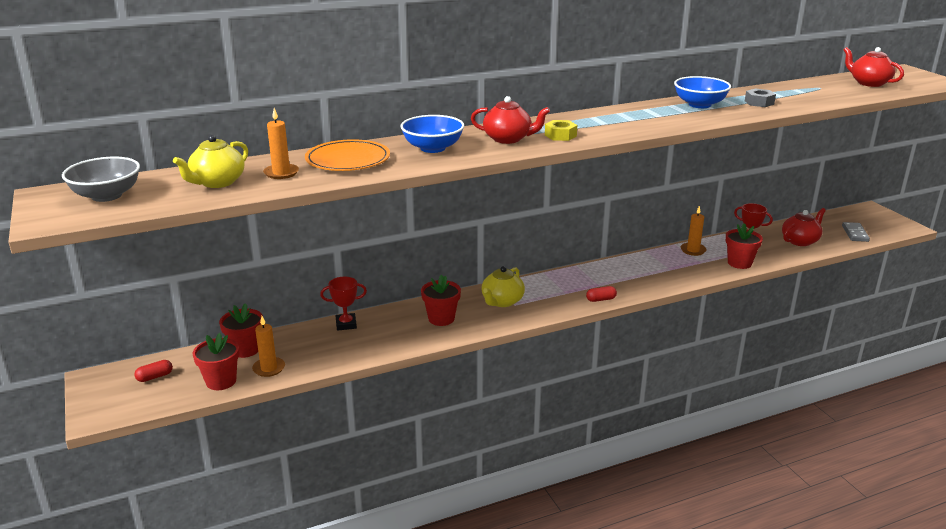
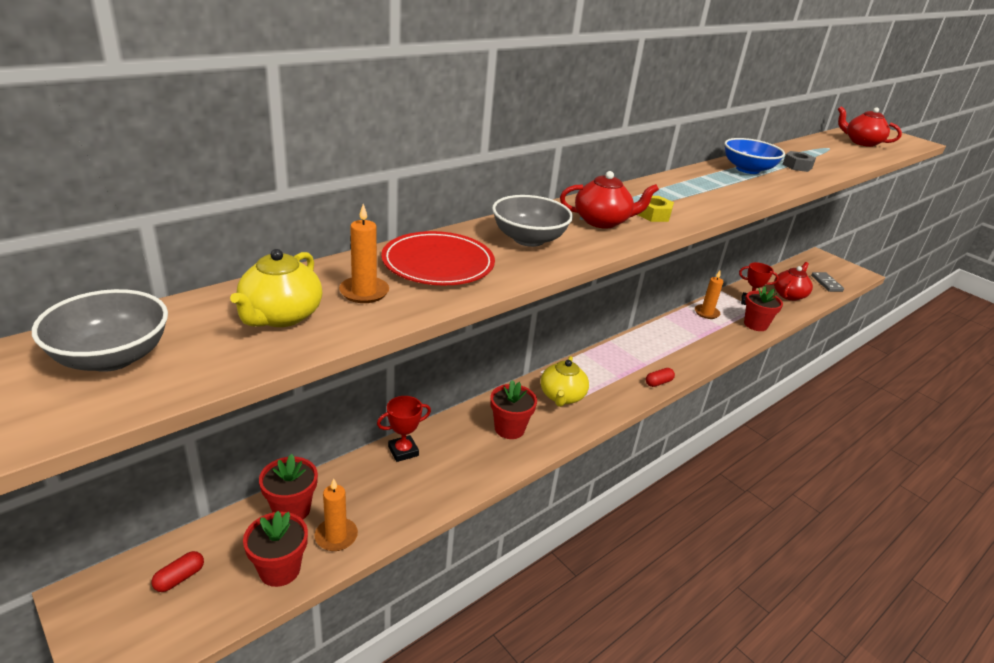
camera: 20 degrees left, 5 degrees up
(348, 160) = (438, 263): orange plate -> red plate
(432, 148) = (528, 239): blue bowl -> grey bowl

